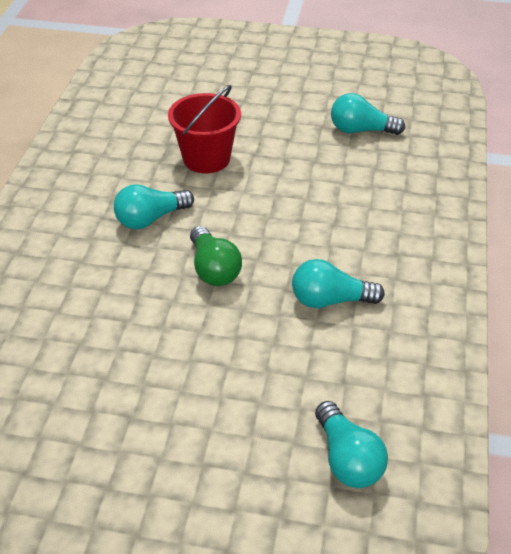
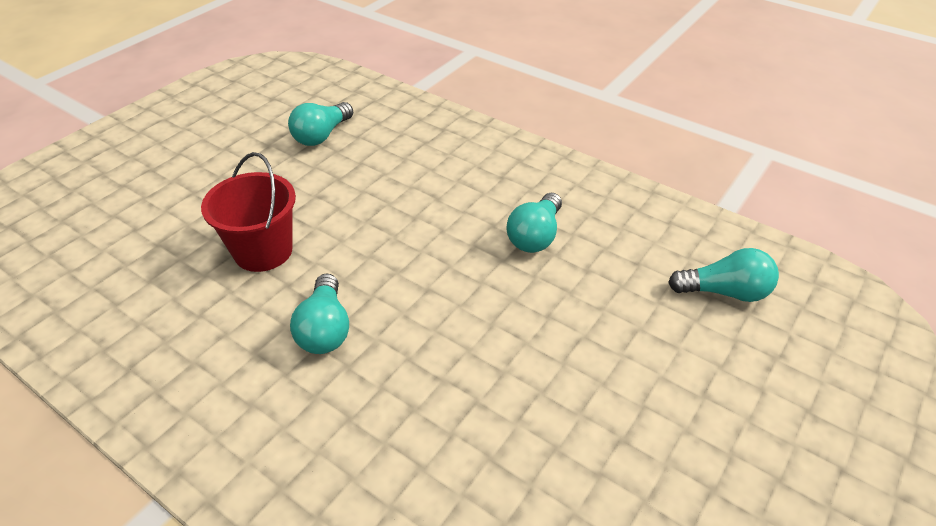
camera: 65 degrees left, 0 degrees up
(213, 269) = (443, 302): green light bulb -> none

